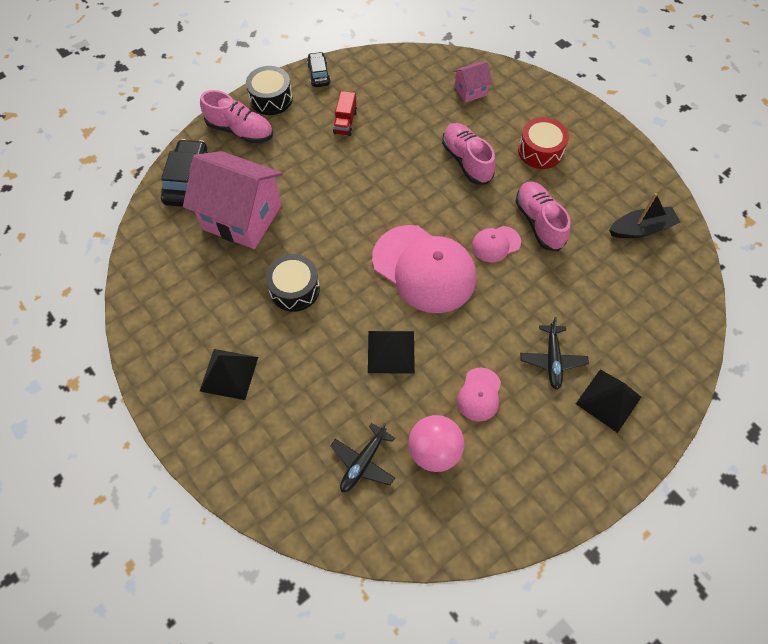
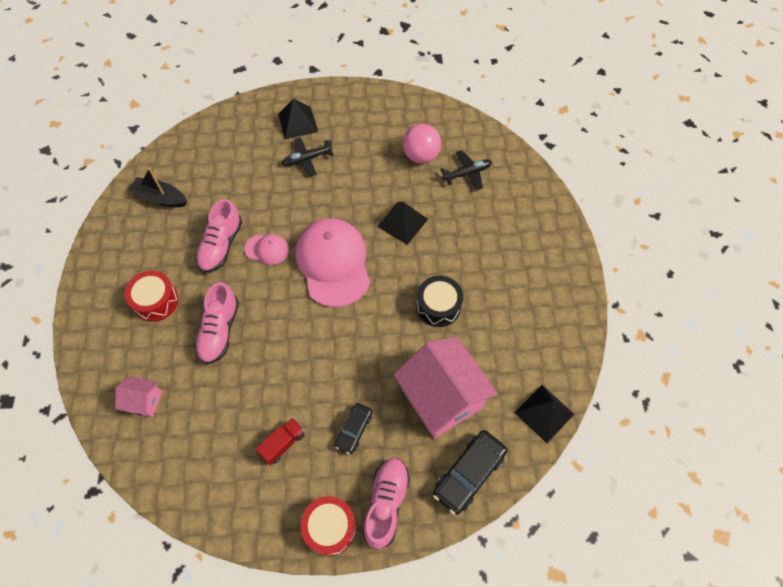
camera: 145 degrees left, 0 degrees up
(229, 374) = (522, 273): black pyramid -> black pyramid (544, 413)
(240, 131) = (386, 503): pink shoe -> pink shoe turned 45 degrees clockwise
(271, 99) = (330, 527): black drum -> red drum
(319, 74) = (259, 529): black car -> black car (354, 430)
(479, 394) = (368, 167): pink cap -> none
(552, 360) = (307, 159): black plane -> black plane turned 150 degrees counterclockwise

